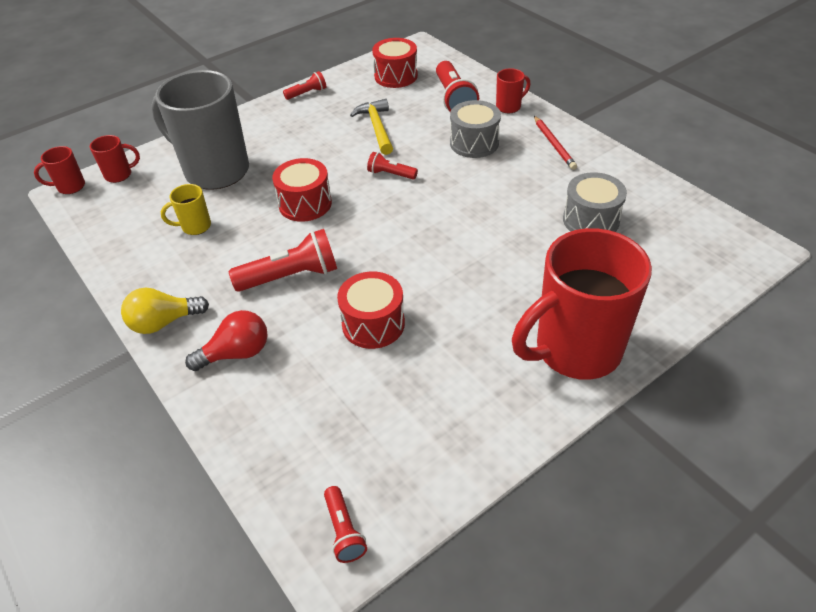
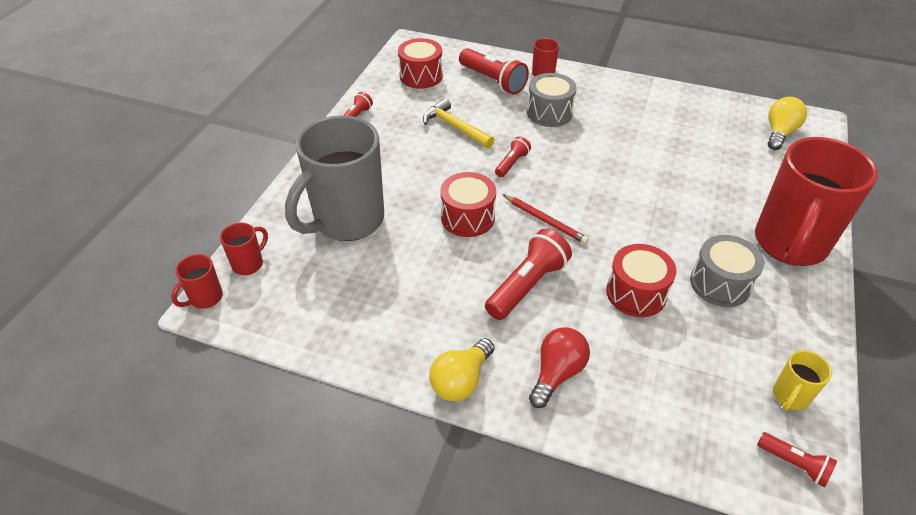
camera: 35 degrees left, 0 degrees up
(195, 226) = (388, 280): yellow mug -> yellow mug (790, 397)
(214, 170) = (347, 221): grey mug -> grey mug turned 45 degrees counterclockwise
(391, 174) = (512, 163): red flashlight -> red flashlight turned 135 degrees clockwise
(553, 144) = (609, 93): red pencil -> red pencil (545, 220)
(591, 220) = (697, 143): grey drum -> grey drum (720, 284)
(698, 244) = (779, 133): none -> yellow light bulb

